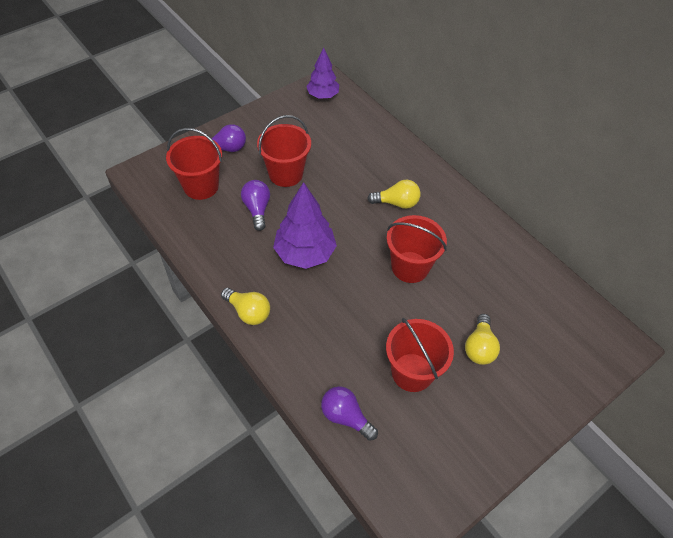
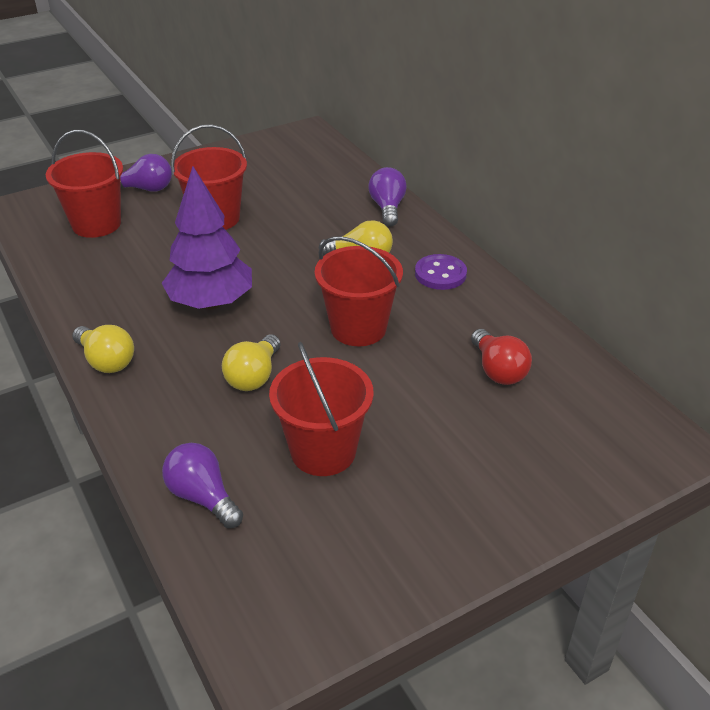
camera: 10 degrees right, 15 degrees down
(257, 209) = (162, 252): purple light bulb -> purple light bulb (387, 208)
(322, 95) = (294, 144): purple tree -> none
(453, 214) = (440, 274): none -> purple button
(479, 347) = (437, 430): yellow light bulb -> yellow light bulb (254, 376)
(507, 294) = (498, 370): none -> red light bulb

